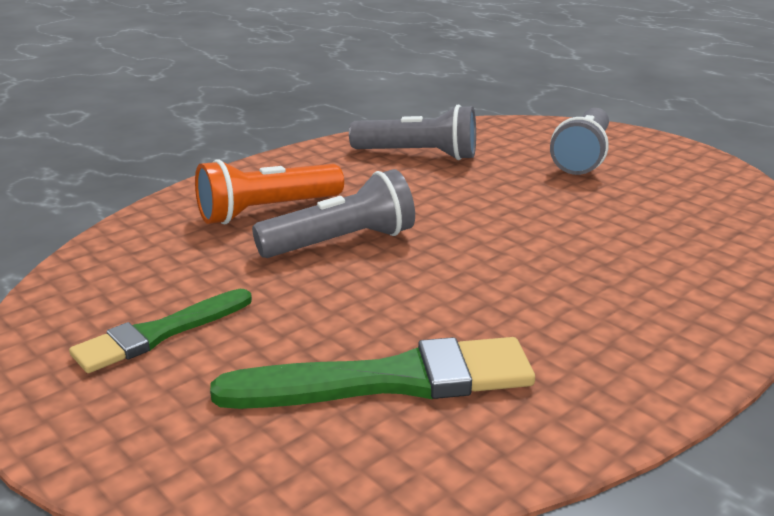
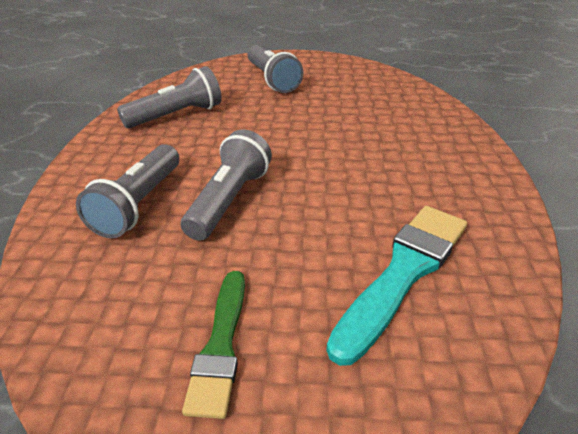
camera: 45 degrees left, 10 degrees up
(266, 211) = (138, 204): orange flashlight -> grey flashlight
(391, 380) = (404, 272): green brush -> turquoise brush

